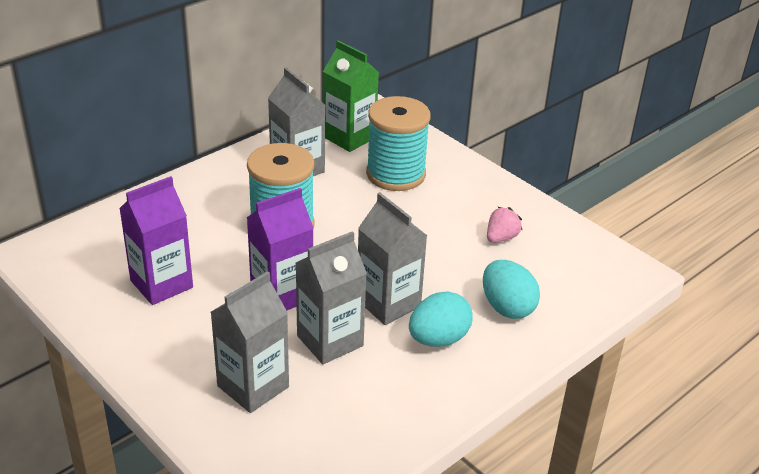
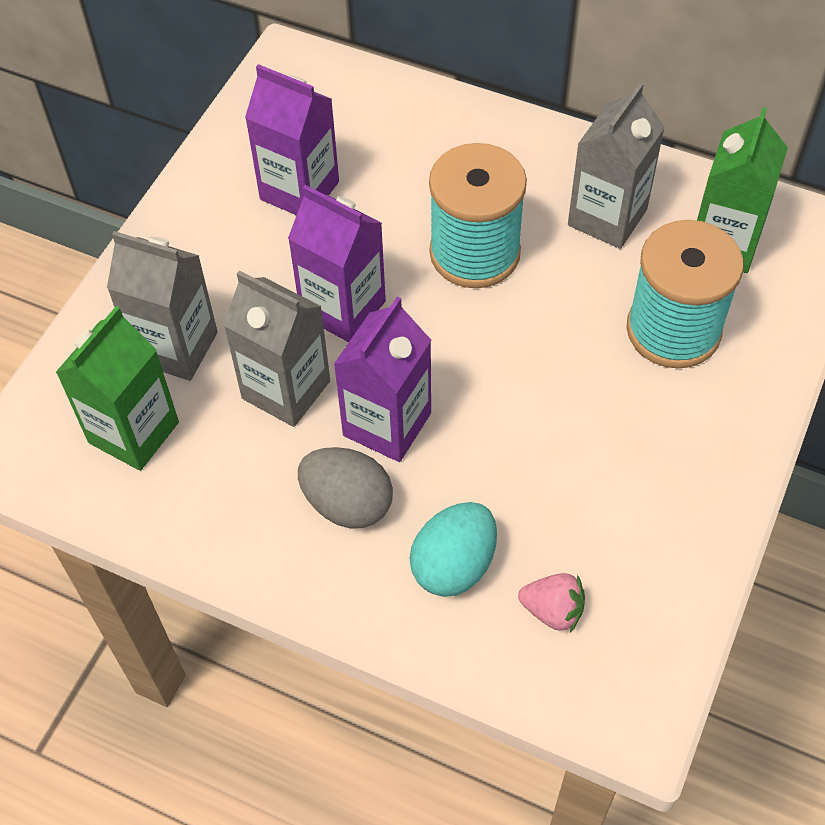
camera: 70 degrees right, 20 degrees up
(314, 430) = (134, 432): none -> green carton
(388, 303) = (387, 424): grey carton -> purple carton
(438, 339) = (347, 504): turquoise egg -> grey egg
(501, 238) = (607, 510): pink strawberry -> pink strawberry (552, 610)

